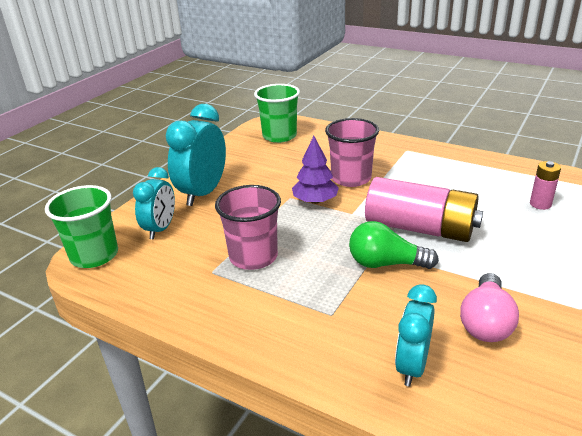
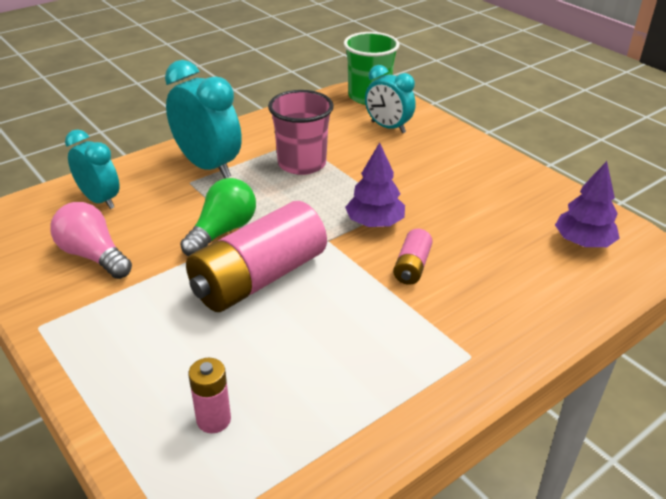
camera: 110 degrees right, 5 degrees up
(203, 193) = (444, 157): turquoise clock -> turquoise clock (208, 166)
(279, 136) = (583, 242): green cup -> purple tree
(351, 178) = (412, 266): pink cup -> pink battery

